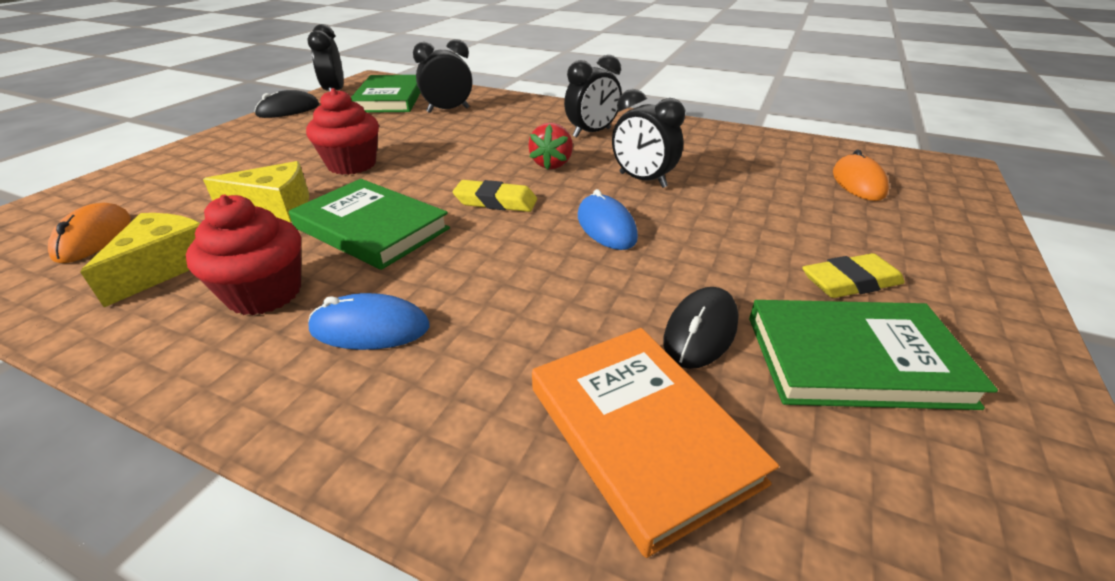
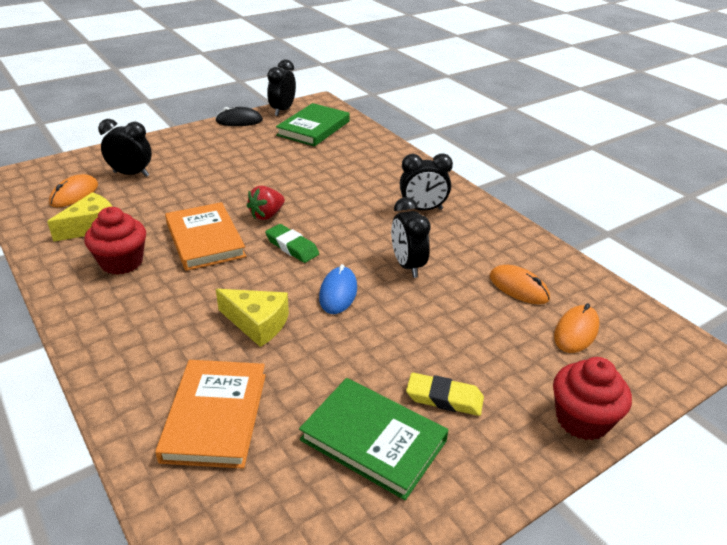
camera: 30 degrees right, 0 degrees up
(275, 207) = (169, 204): yellow cheese -> yellow cheese (257, 323)
(352, 164) = (236, 185): red cupcake -> red cupcake (582, 420)
(370, 328) = (150, 304): blue mouse -> none
(371, 228) = (205, 240): green book -> orange book
(448, 110) = (342, 152): black clock -> black clock (131, 174)
(495, 202) = (292, 247): yellow eraser -> green eraser
(551, 164) = (360, 229): red strawberry -> red strawberry (266, 215)
(700, 331) = (309, 383): black mouse -> none
(763, 166) = (518, 288): none -> orange mouse

